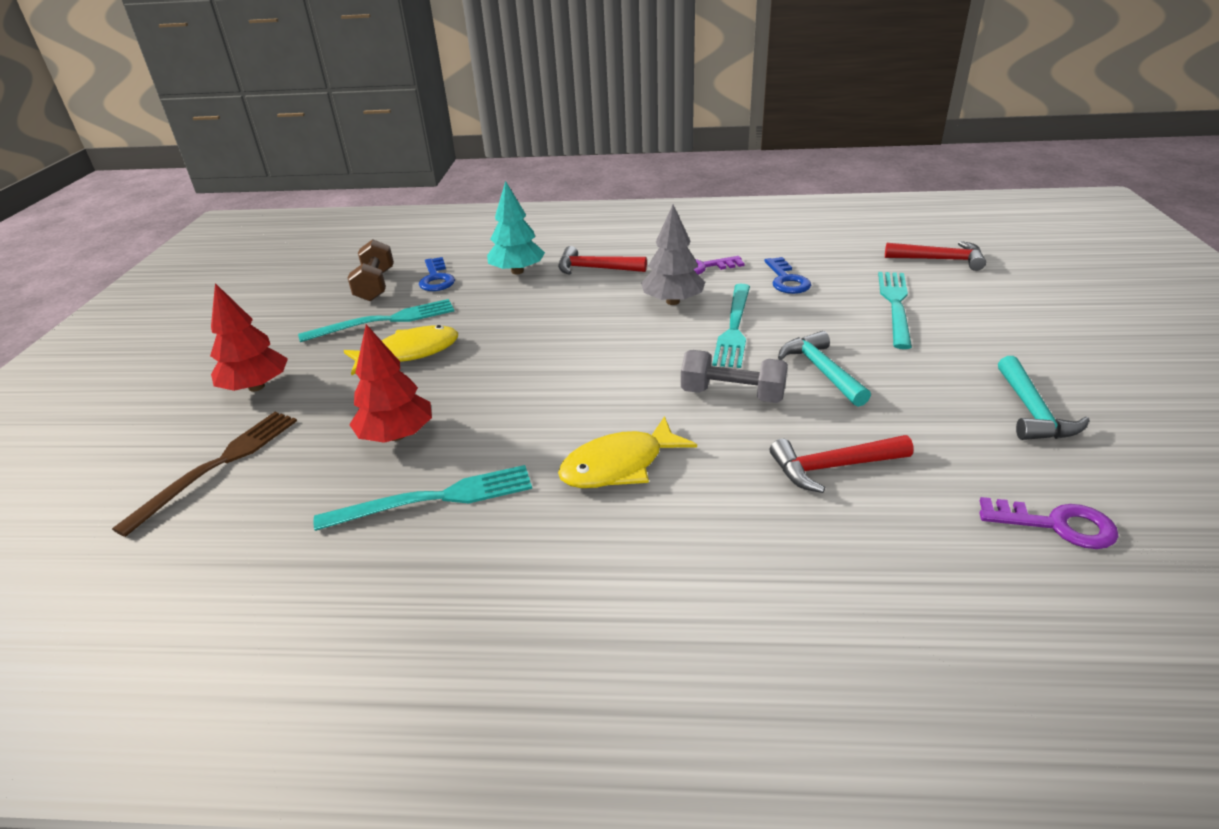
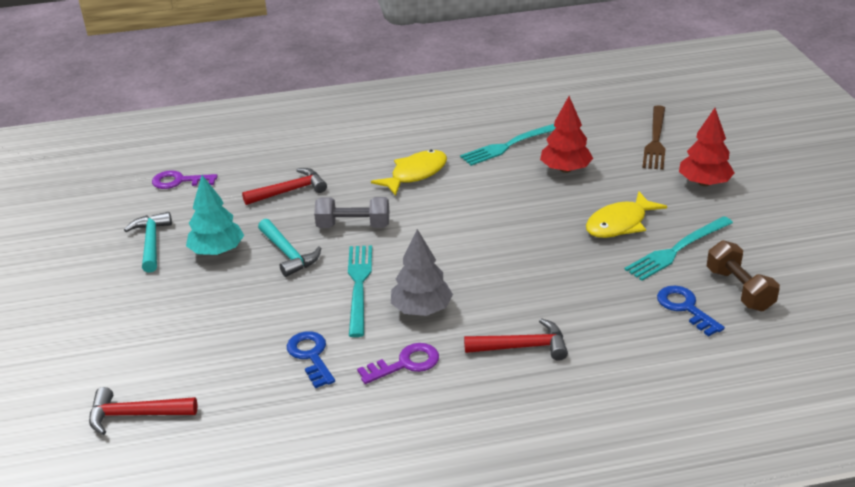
camera: 165 degrees right, 0 degrees up
(517, 271) = (606, 331): turquoise tree -> turquoise tree (217, 251)
(895, 305) = (210, 333): turquoise fork -> none

